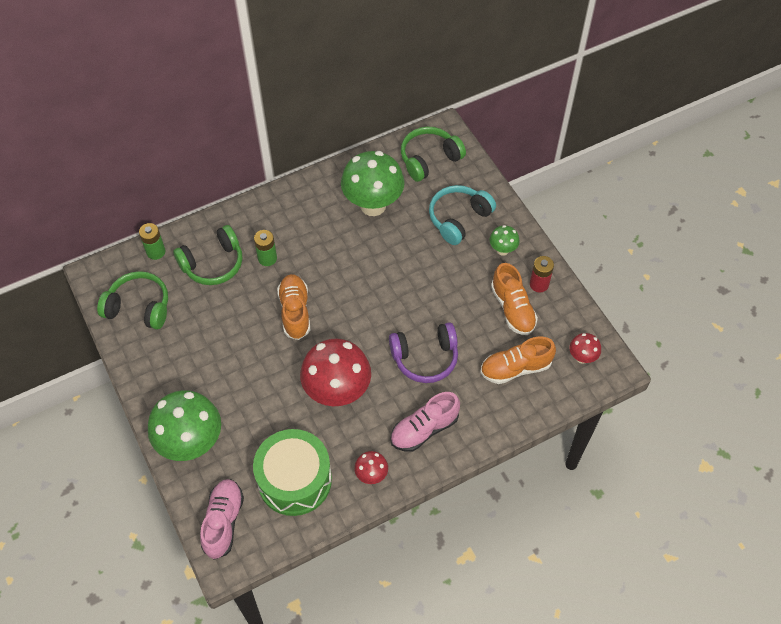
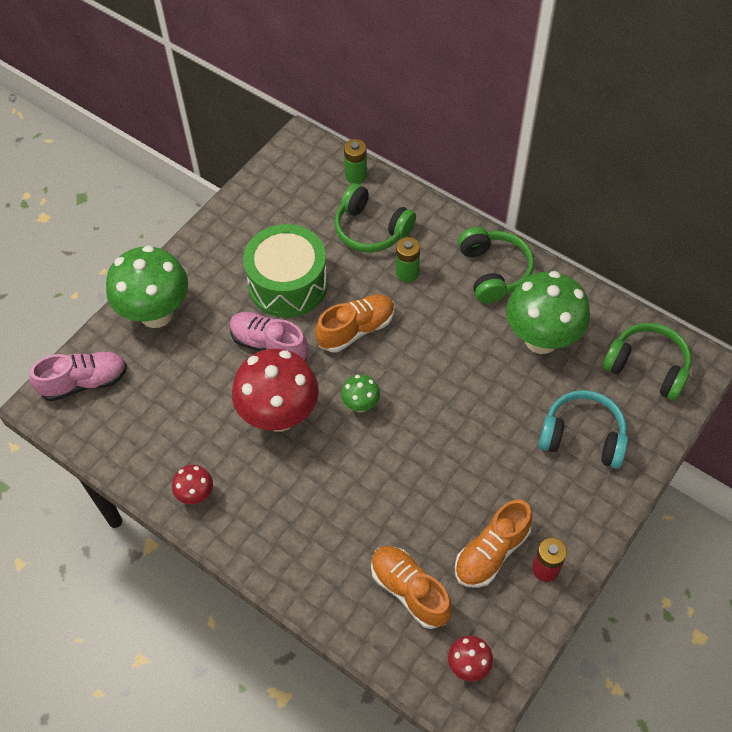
camera: 65 degrees right, 0 degrees up
(139, 307) = (284, 195): green headphones -> green headphones (493, 271)
(294, 480) = (157, 423): green drum -> green drum (288, 284)
(424, 429) = (277, 524): pink shoe -> pink shoe (269, 345)
(425, 358) = (369, 484): purple headphones -> none
(502, 250) = (569, 505): green mushroom -> green mushroom (360, 405)

